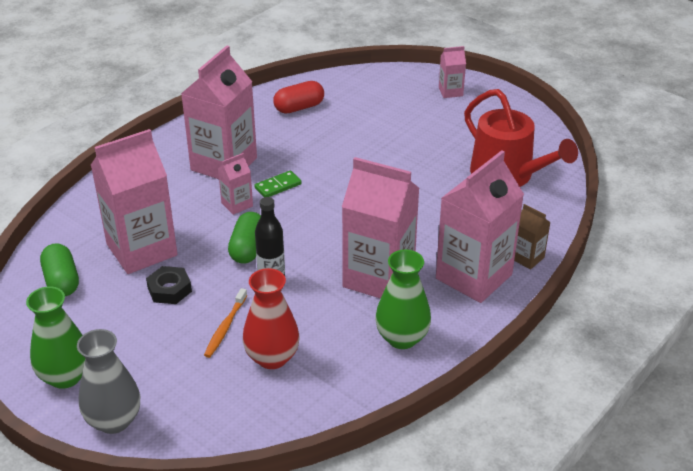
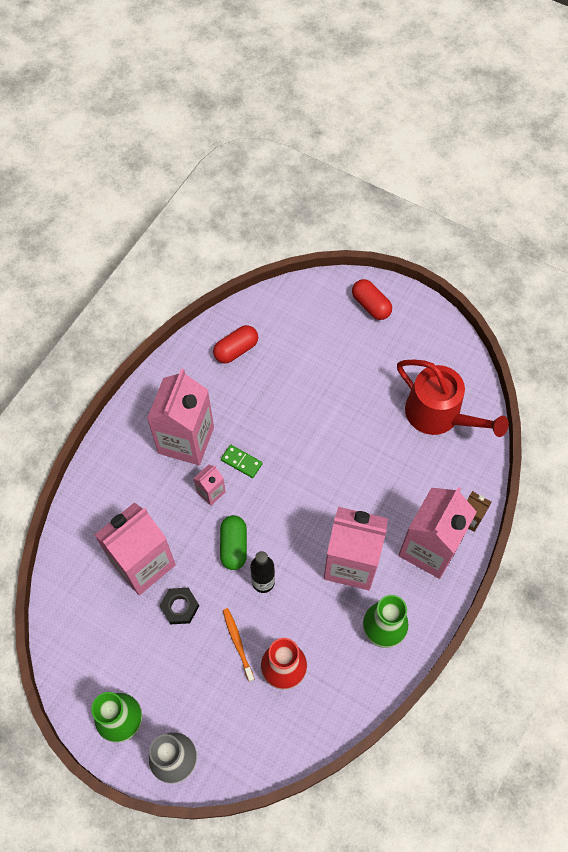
camera: 10 degrees left, 25 degrees up
(62, 281) = (85, 613): green capsule -> none
(225, 327) = (237, 643): orange toothbrush -> orange toothbrush turned 150 degrees clockwise
(278, 186) = (241, 462): green domino -> green domino turned 75 degrees clockwise
(450, 92) = (370, 305): pink carton -> red capsule

